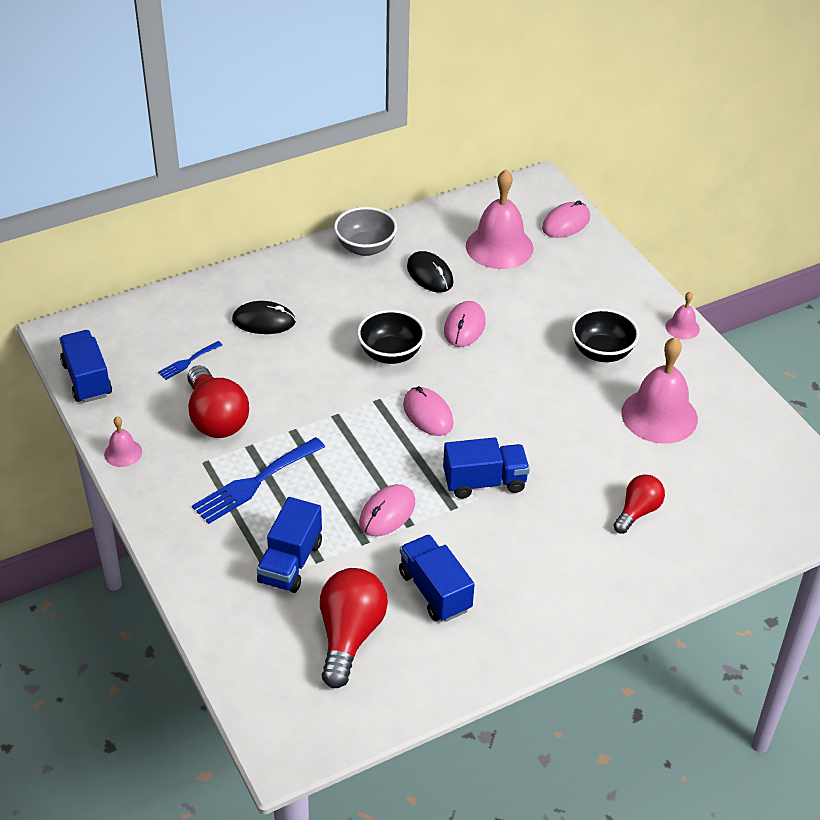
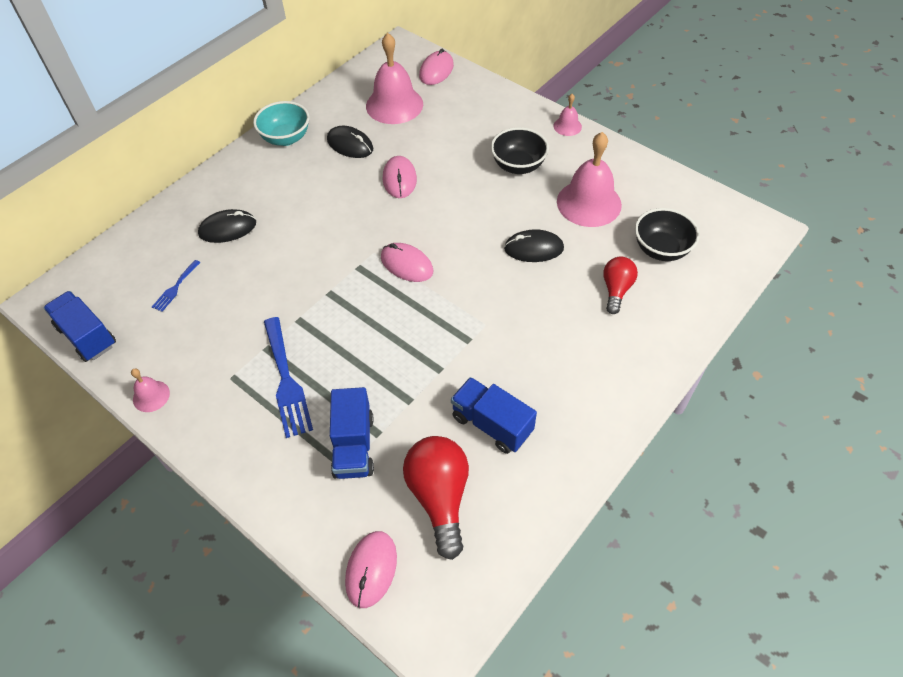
camera: 20 degrees left, 10 degrees up
(216, 418) = (224, 332): red light bulb -> none
(254, 483) = (286, 381): blue fork -> blue fork turned 45 degrees counterclockwise
(365, 248) = (286, 138): grey bowl -> turquoise bowl
(387, 513) = (416, 366): pink mouse -> pink mouse (371, 569)
(390, 354) = (350, 222): black bowl -> black bowl (661, 249)
(484, 482) = (483, 308): blue truck -> none
(571, 442) = (533, 248): none -> black mouse

